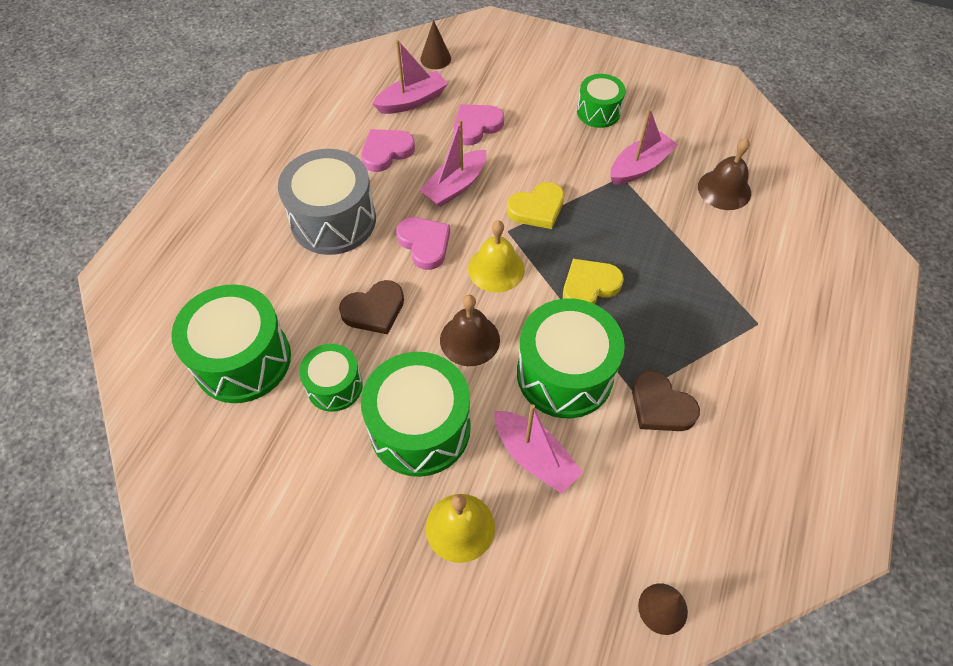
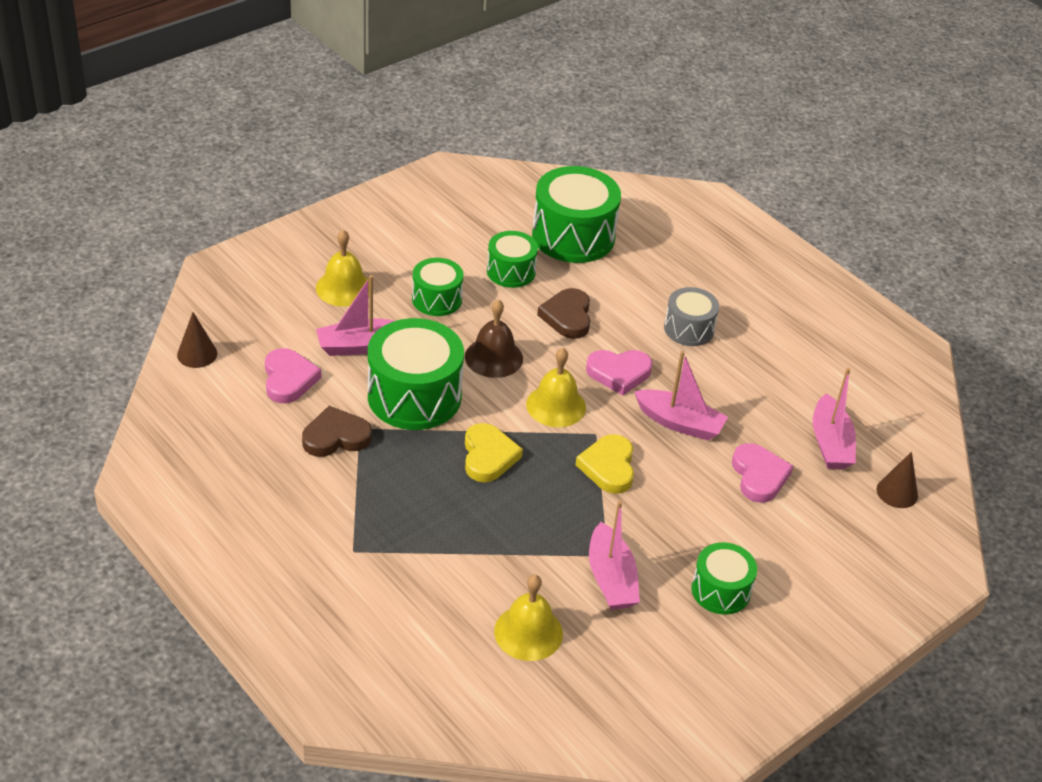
camera: 115 degrees right, 15 degrees down
(333, 220) = (689, 329): grey drum -> grey drum, size x0.57
(386, 152) = (760, 395): pink heart -> pink heart (289, 379)
(420, 428) = (437, 299): green drum -> green drum, size x0.57
(455, 186) = (679, 423): pink boat -> pink boat turned 135 degrees clockwise
(724, 189) = (528, 632): brown bell -> yellow bell

